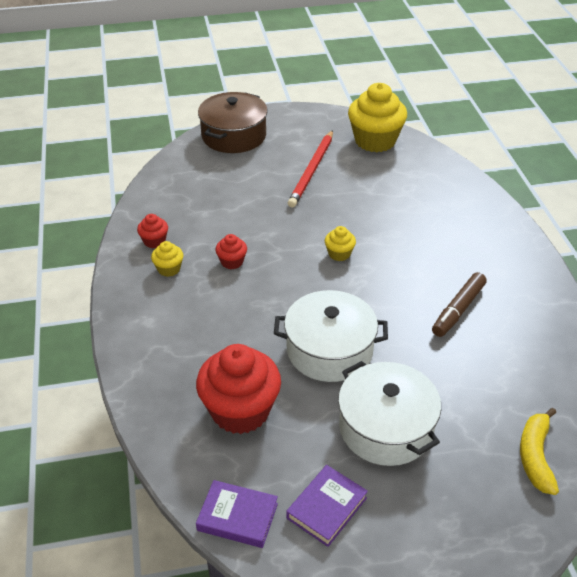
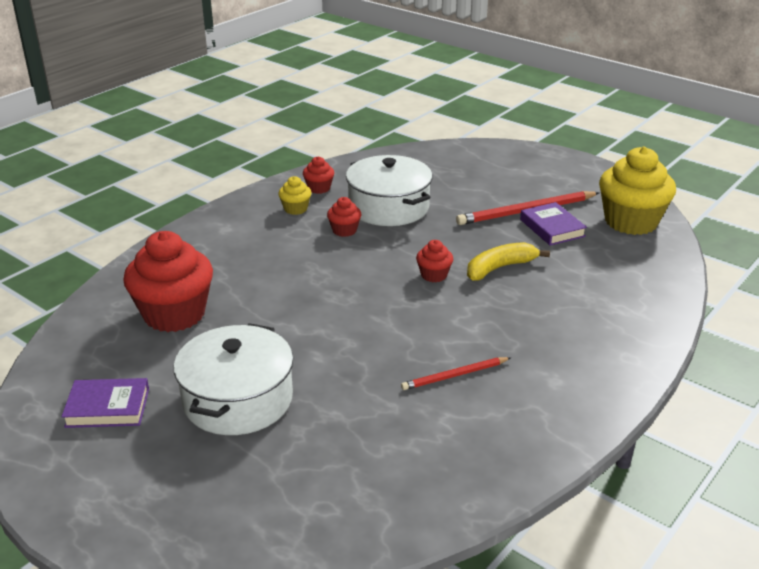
camera: 50 degrees right, 10 degrees down
(234, 136) = (507, 157): brown pot -> none
(237, 517) = (57, 366): purple book -> purple book (552, 228)
(329, 350) = (300, 325): white pot -> white pot (389, 207)
(339, 254) = (434, 275): yellow cupcake -> red cupcake
(458, 310) = (454, 375): brown marker -> red pencil
(535, 456) = (303, 516): yellow banana -> yellow banana (500, 268)

